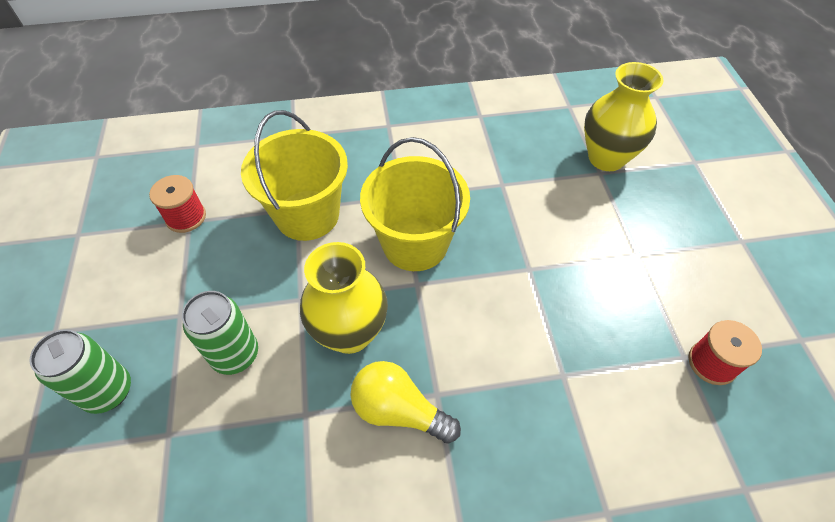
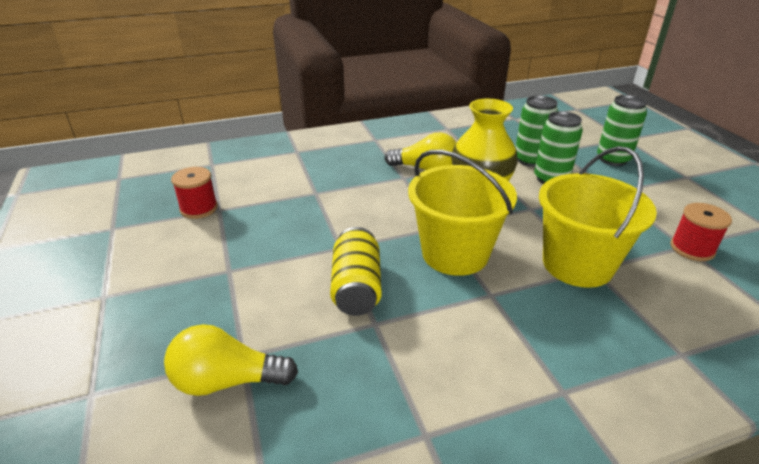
camera: 170 degrees right, 20 degrees down
(230, 411) = (530, 160): none -> green can
(515, 218) = (356, 287): none -> yellow can
(606, 158) = (227, 381): yellow vase -> yellow light bulb

